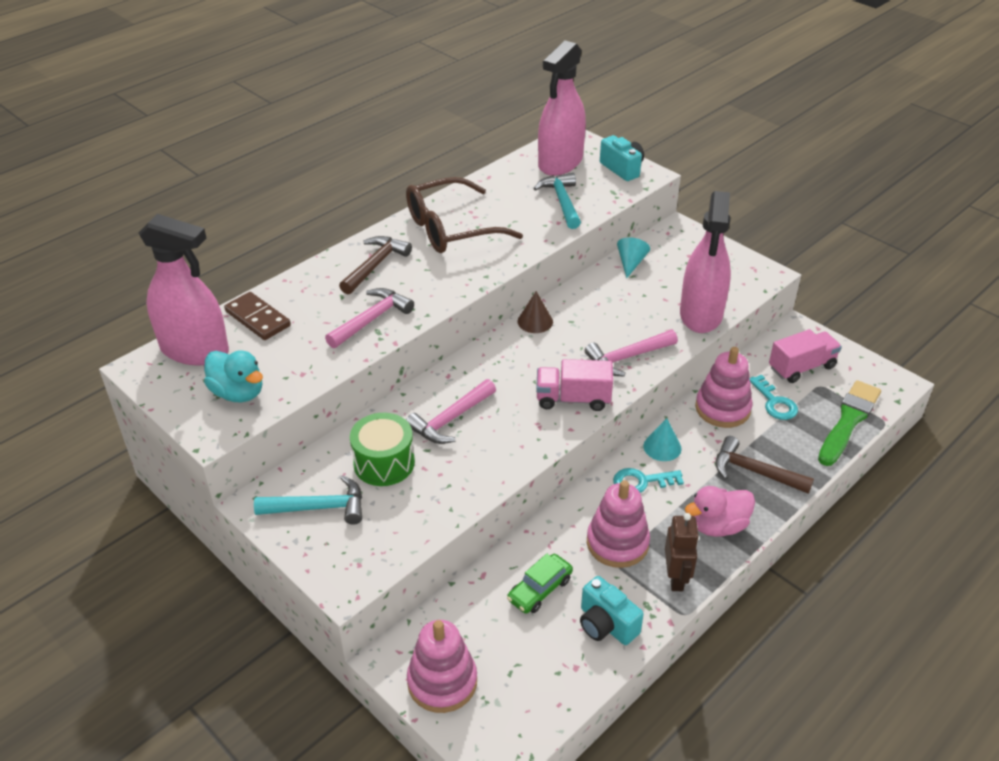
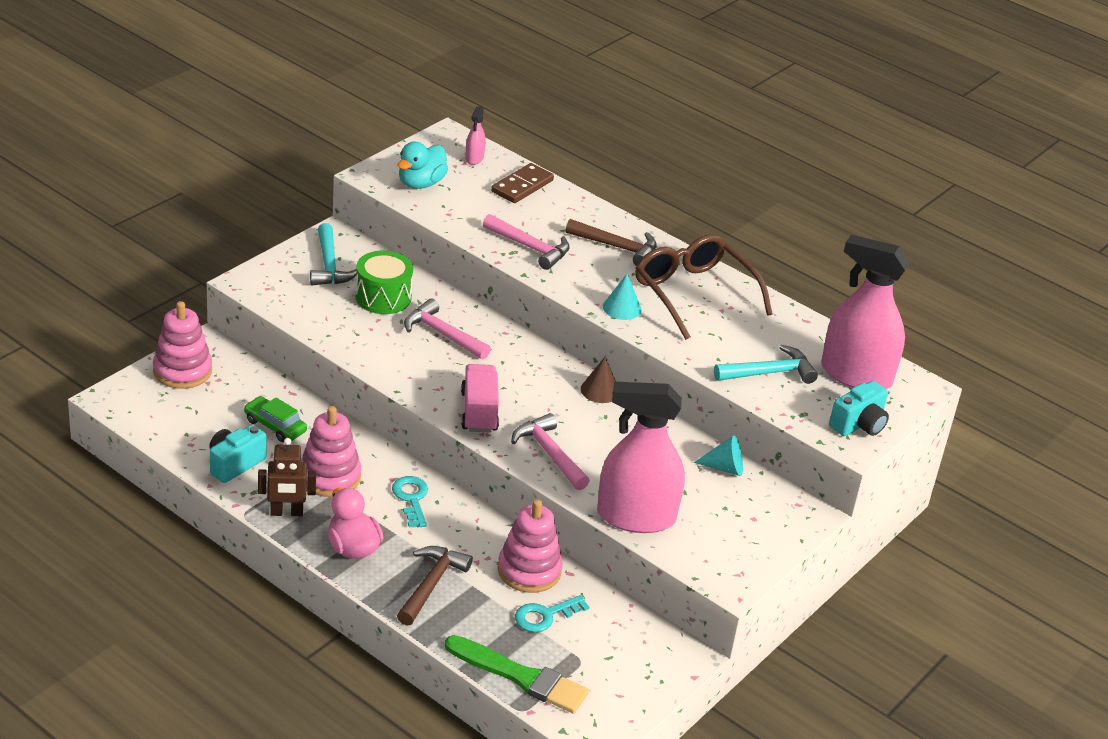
camera: 80 degrees right, 5 degrees down
(195, 350) = (474, 158): pink spray bottle -> pink spray bottle, size x0.42
(662, 447) = (463, 517): turquoise cone -> turquoise cone (622, 308)
(801, 367) = (612, 649): pink truck -> none

